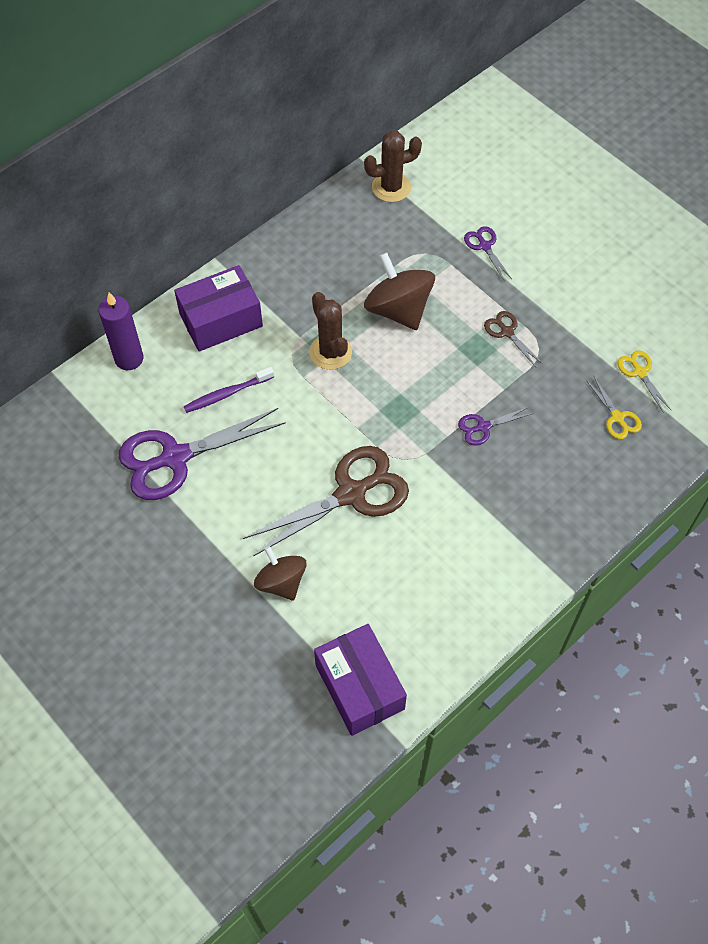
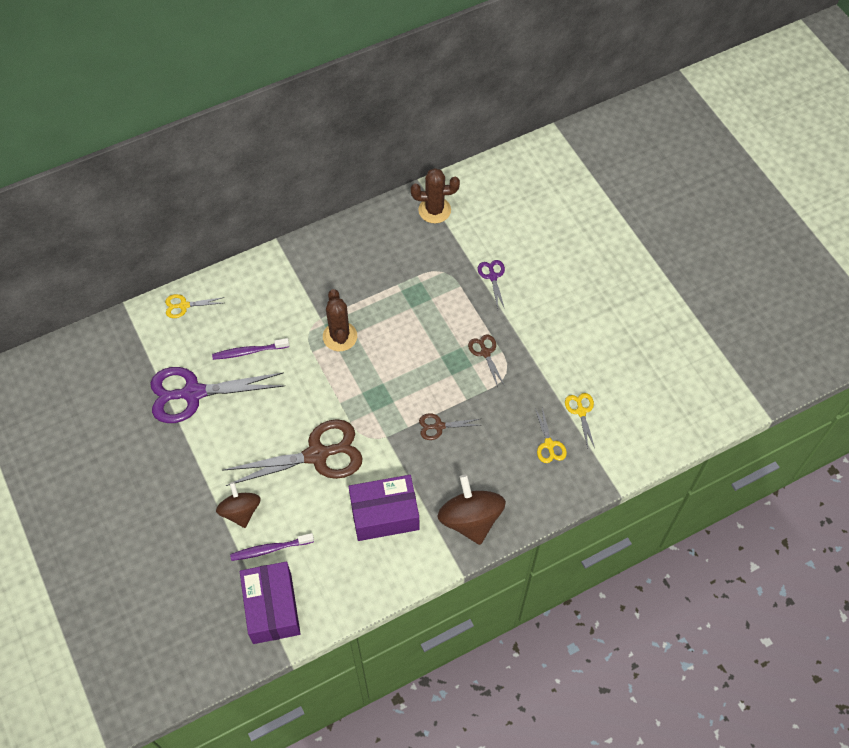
camera: 15 degrees right, 0 degrees up
(129, 359) = (184, 305): purple candle -> yellow scissors
(221, 320) = (264, 291): purple box -> purple box (384, 514)
(333, 617) = (270, 549): none -> purple toothbrush
(398, 309) = (405, 314): brown spinning top -> brown spinning top (470, 519)
(483, 427) = (439, 426): purple scissors -> brown scissors

